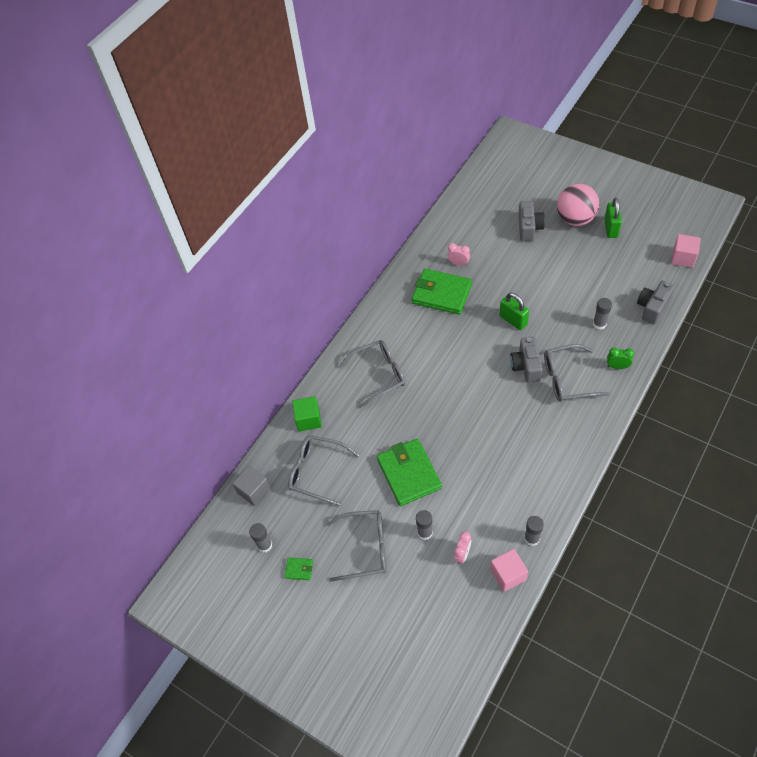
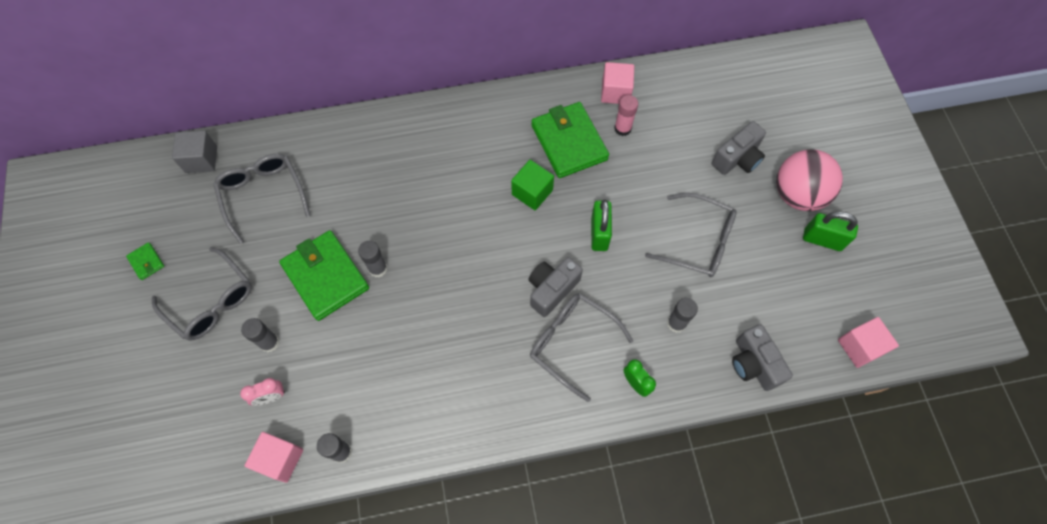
camera: 40 degrees right, 10 degrees up
(265, 545) = (151, 213): grey glue stick -> grey glue stick (378, 268)
(308, 419) = (315, 143): green cube -> green cube (532, 192)
(379, 375) = (419, 162): grey glasses -> grey glasses (698, 242)
(409, 474) = (326, 277): green wallet -> green wallet turned 60 degrees counterclockwise
(432, 250) = (615, 92): none -> pink cube
(458, 263) = (622, 128): pink clock -> pink glue stick
(611, 228) = (822, 240): green padlock -> green padlock turned 60 degrees clockwise
(652, 307) = (753, 364): grey camera -> grey camera turned 105 degrees counterclockwise

